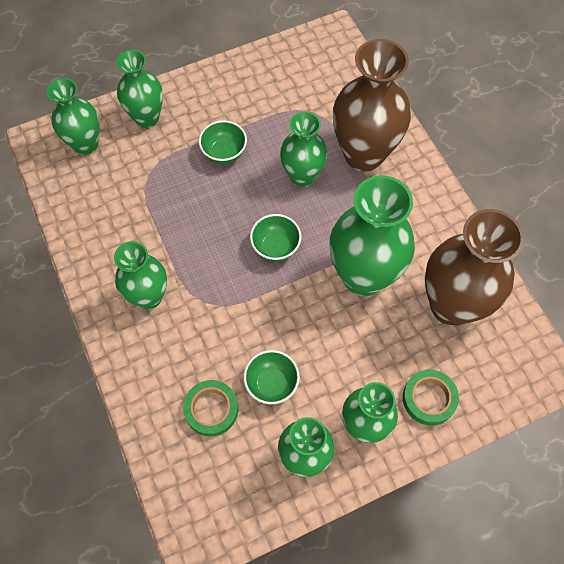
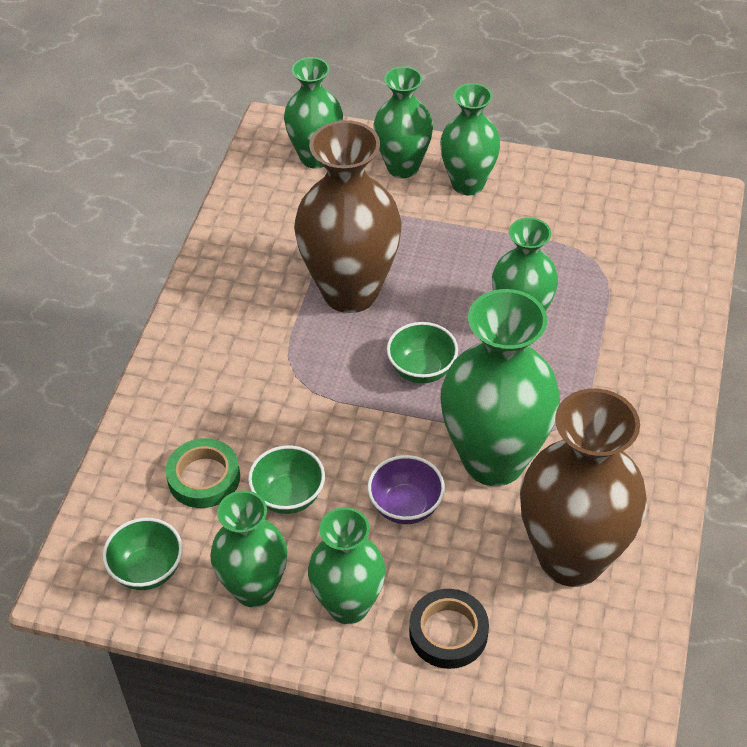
camera: 40 degrees right, 15 degrees down
(149, 296) = (243, 333): green vase -> green vase (468, 184)
(224, 153) = (454, 246): green bowl -> green bowl (147, 570)
(341, 340) = (406, 506): none -> purple bowl
(364, 154) = (616, 339): brown vase -> brown vase (350, 292)
(429, 398) = (448, 632): green tape -> black tape

